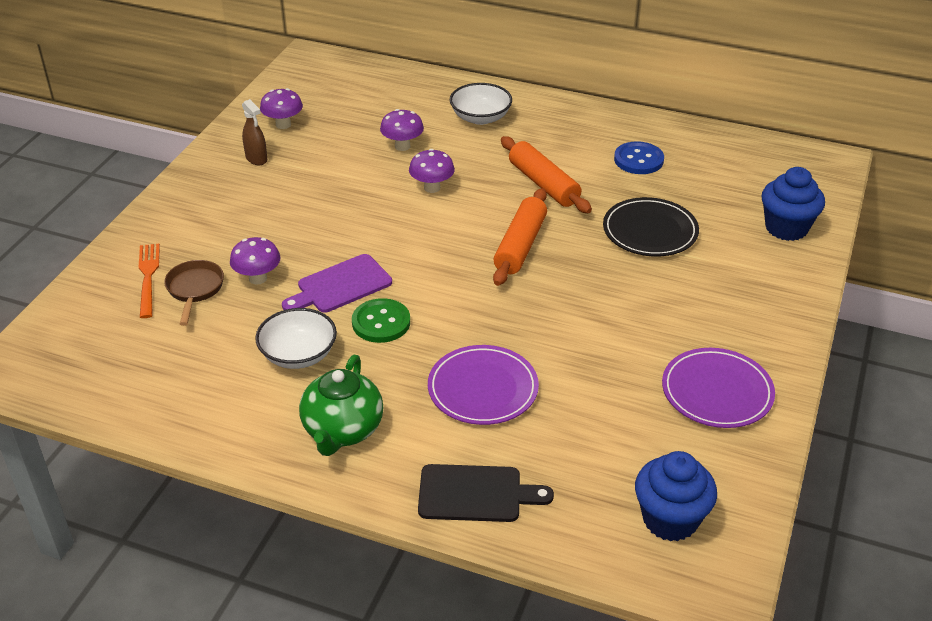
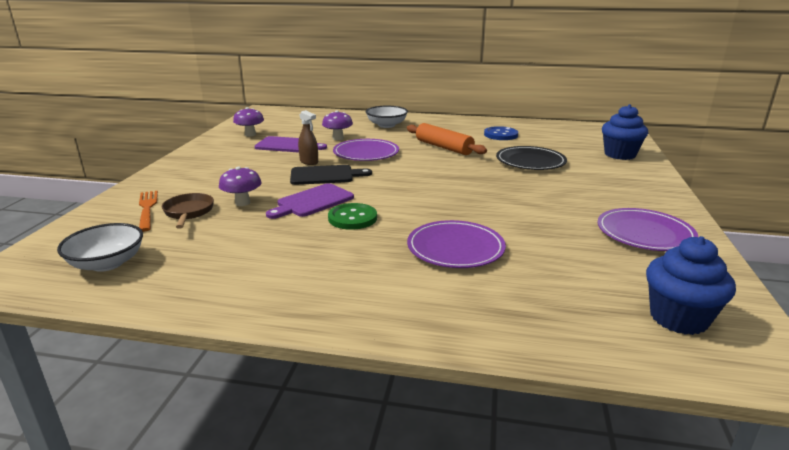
camera: 10 degrees left, 15 degrees down
(256, 159) = (233, 149): brown spray bottle -> brown spray bottle (309, 162)
(298, 354) = (286, 242): white bowl -> white bowl (107, 263)
(330, 157) = (288, 145): none -> purple cutting board
(342, 430) = (340, 286): green teapot -> none
(432, 188) = (366, 153): purple mushroom -> purple plate
(476, 494) = (487, 319): black cutting board -> black cutting board (325, 175)
(520, 245) = (443, 173): orange rolling pin -> none

